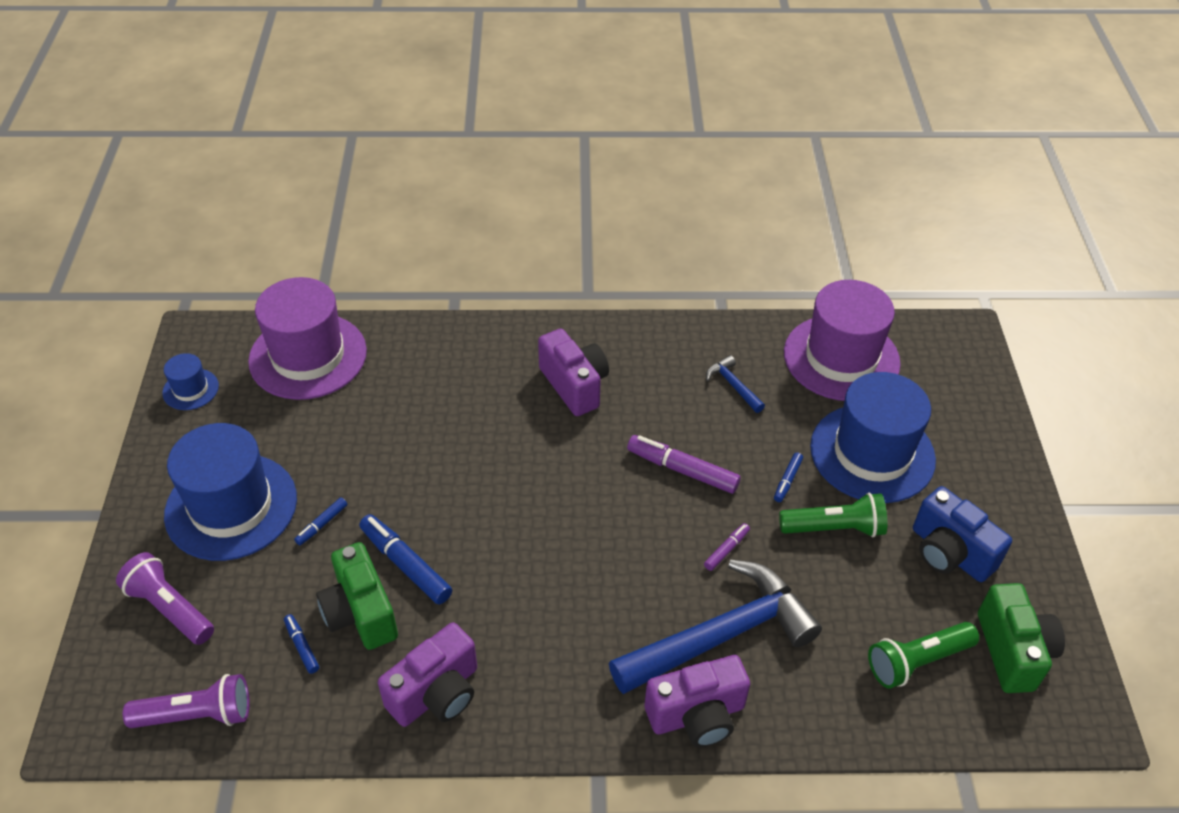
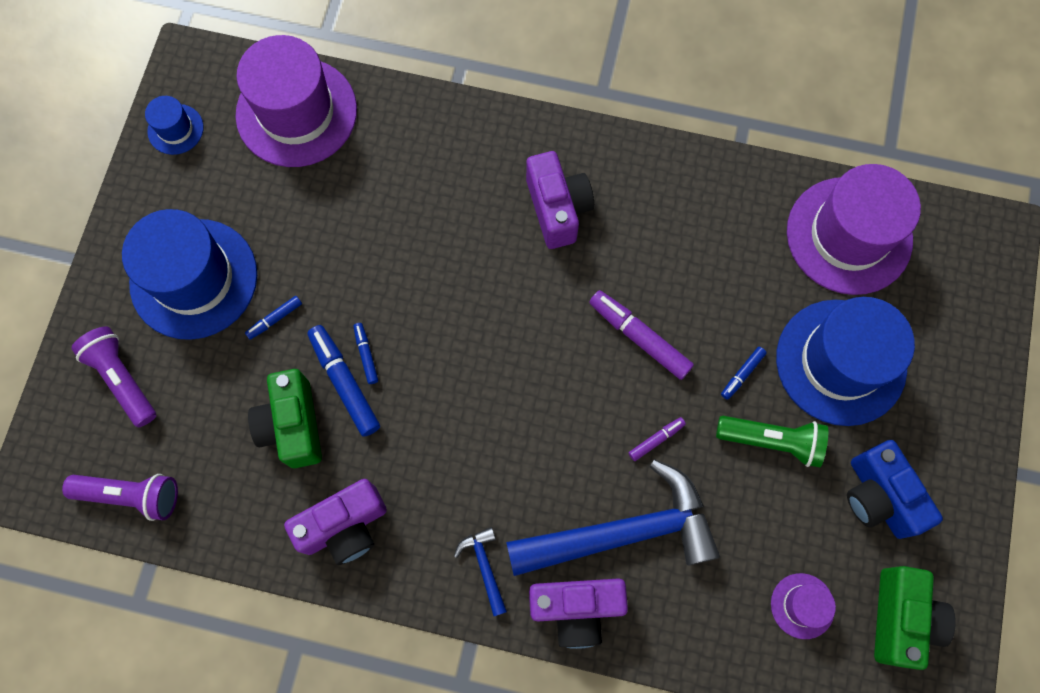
camera: 15 degrees right, 25 degrees up
(302, 646) = (234, 448): blue marker -> blue marker (366, 354)
(733, 385) = (722, 245): blue hammer -> blue hammer (484, 566)
(917, 661) = (802, 606): green flashlight -> purple hat

